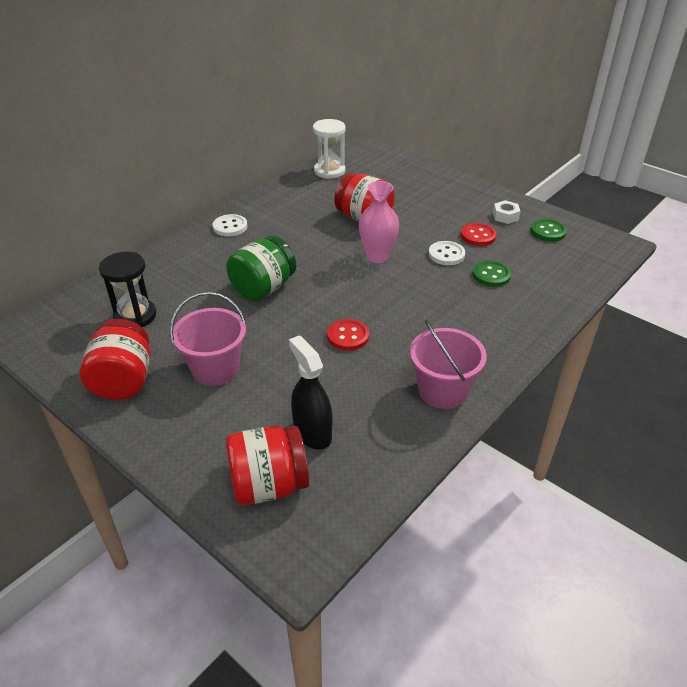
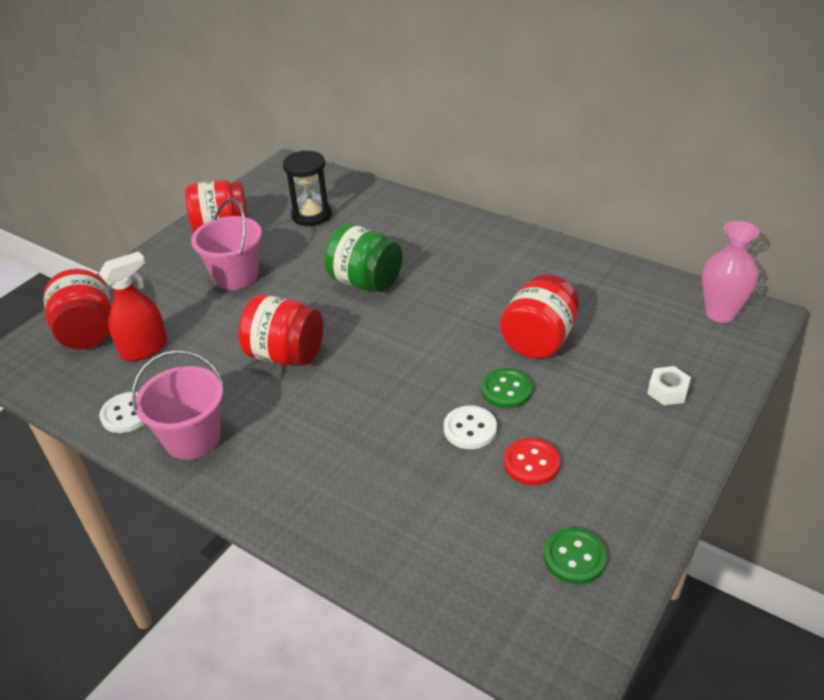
camera: 85 degrees right, 0 degrees up
(230, 227) = (482, 237): white button -> white button (127, 414)
(312, 432) = (144, 349): black spray bottle -> red spray bottle
(329, 171) = (657, 293): white hourglass -> none
(348, 336) = (285, 355): red button -> red jar
(377, 256) = (448, 362): pink vase -> pink vase (720, 313)
(491, 275) = (428, 480): green button -> green button (506, 390)
(505, 216) = (604, 498): white nut -> white nut (667, 391)

